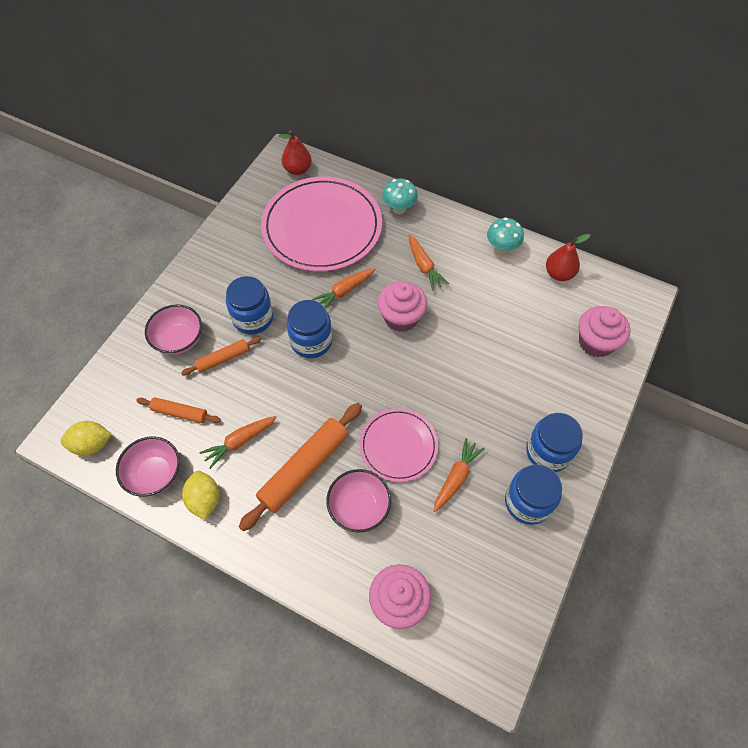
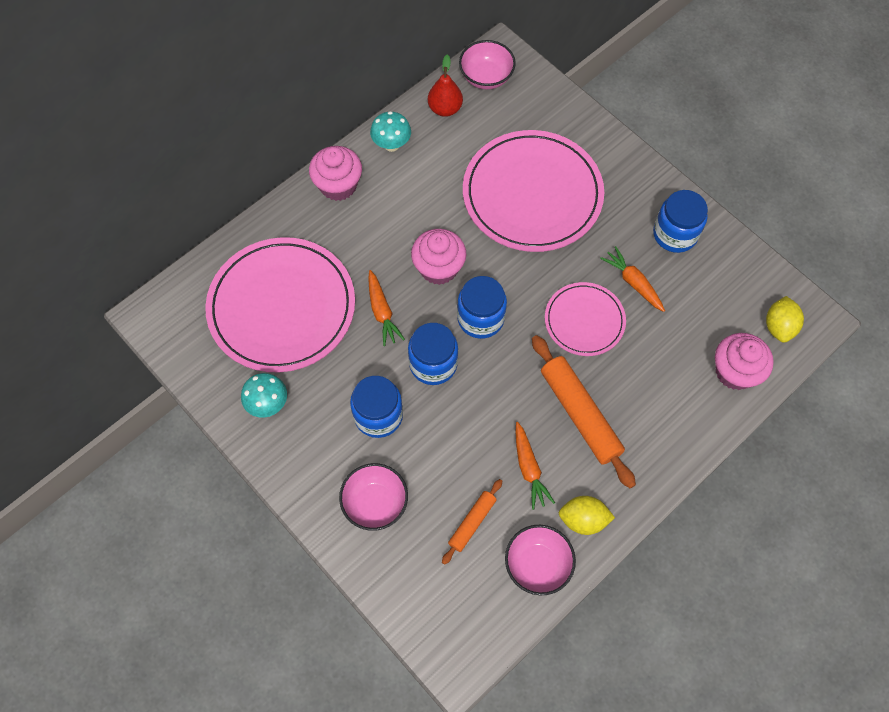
camera: 70 degrees left, 5 degrees up
(92, 444) = (478, 627): yellow lemon -> yellow lemon (779, 326)
(223, 359) = (420, 461): orange rolling pin -> none
(297, 169) = (179, 307): red pear -> none
(359, 507) = (636, 376): pink bowl -> pink bowl (486, 77)
(399, 209) = (293, 221): turquoise mushroom -> turquoise mushroom (268, 404)
(424, 266) = (382, 224): orange carrot -> none
(508, 366) = (532, 194): none -> pink plate
(548, 452) = (632, 198): blue jar -> blue jar (480, 318)
(596, 342) = (535, 112): pink cupcake -> pink cupcake (338, 185)

